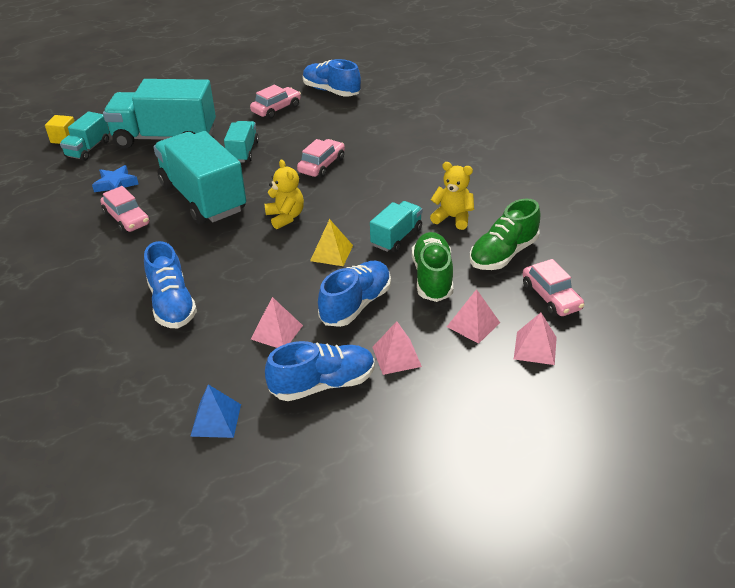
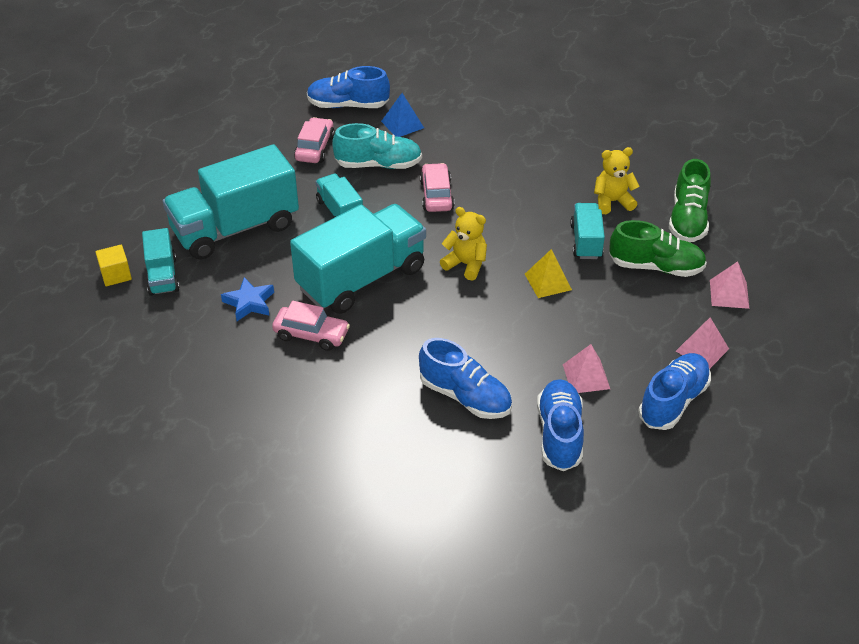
camera: 35 degrees left, 5 degrees up
(203, 198) = (361, 279): turquoise truck -> turquoise truck turned 120 degrees clockwise
(216, 420) = (625, 474): blue pyramid -> blue pyramid (402, 124)
(305, 133) = (378, 164): none -> turquoise shoe
(356, 305) = (622, 320): blue shoe -> blue shoe (559, 434)
(432, 277) = (655, 267): green shoe -> green shoe turned 135 degrees clockwise
(535, 348) = (792, 292): pink pyramid -> none
(551, 297) = (761, 242): pink car -> none

